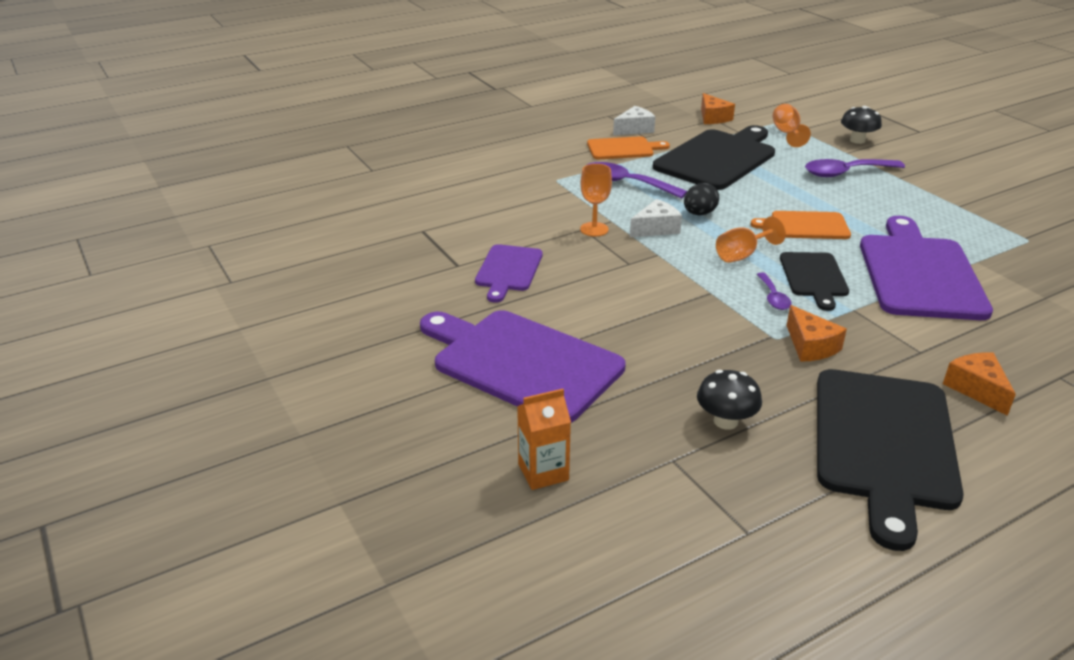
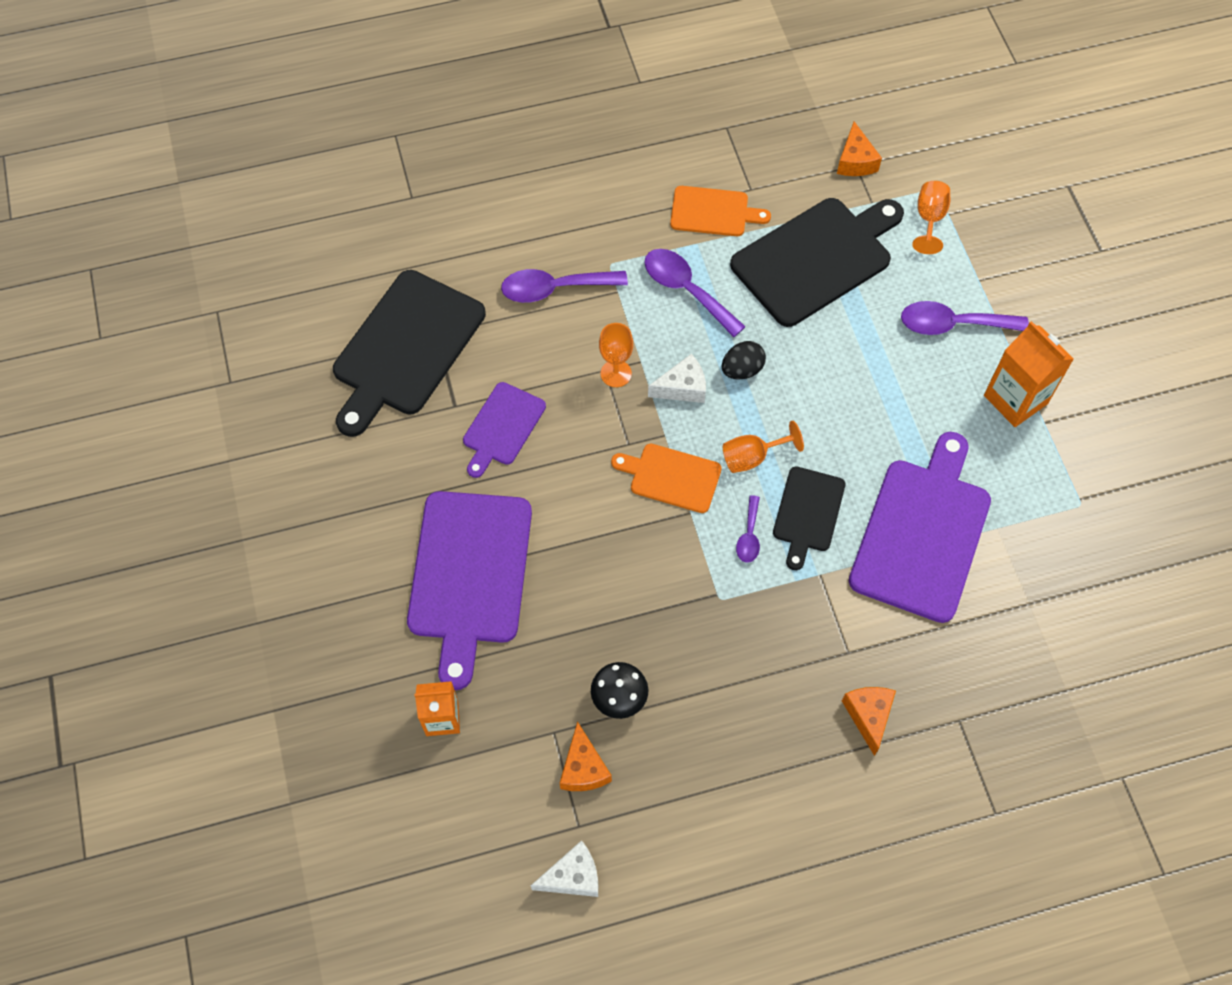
camera: 15 degrees right, 30 degrees up
(516, 196) = (554, 289): none -> purple spoon
(522, 363) = (469, 575): purple cutting board -> purple cutting board turned 135 degrees counterclockwise
(634, 129) = (745, 169): white cheese -> white cheese (573, 876)
(806, 226) = (848, 420): orange cutting board -> orange cutting board (671, 477)
(810, 346) = (747, 618): orange cheese -> orange cheese (583, 768)
(857, 140) = (1009, 255): black mushroom -> none
(883, 444) = (742, 761): black cutting board -> black cutting board (405, 348)
(926, 199) = (1015, 399): none -> orange carton

